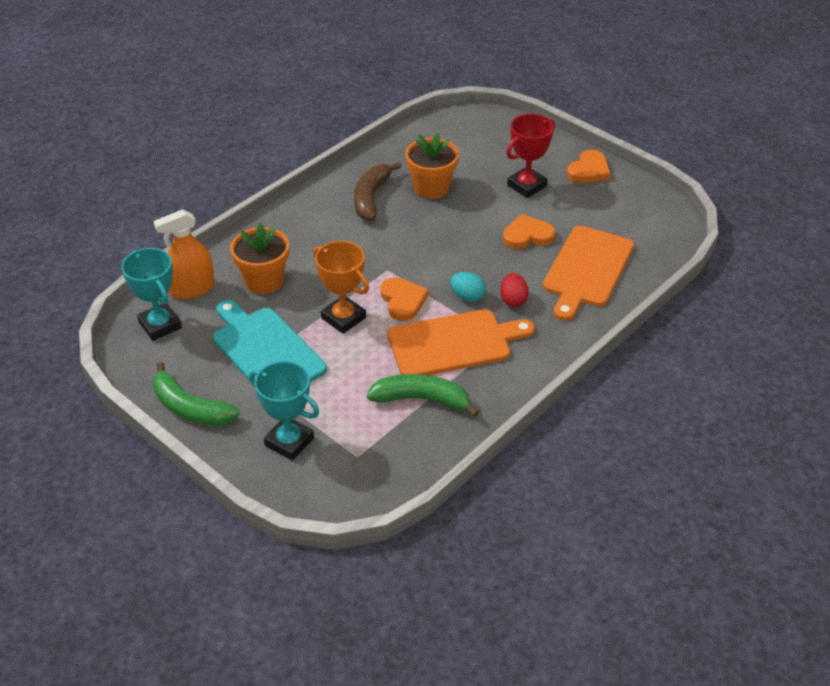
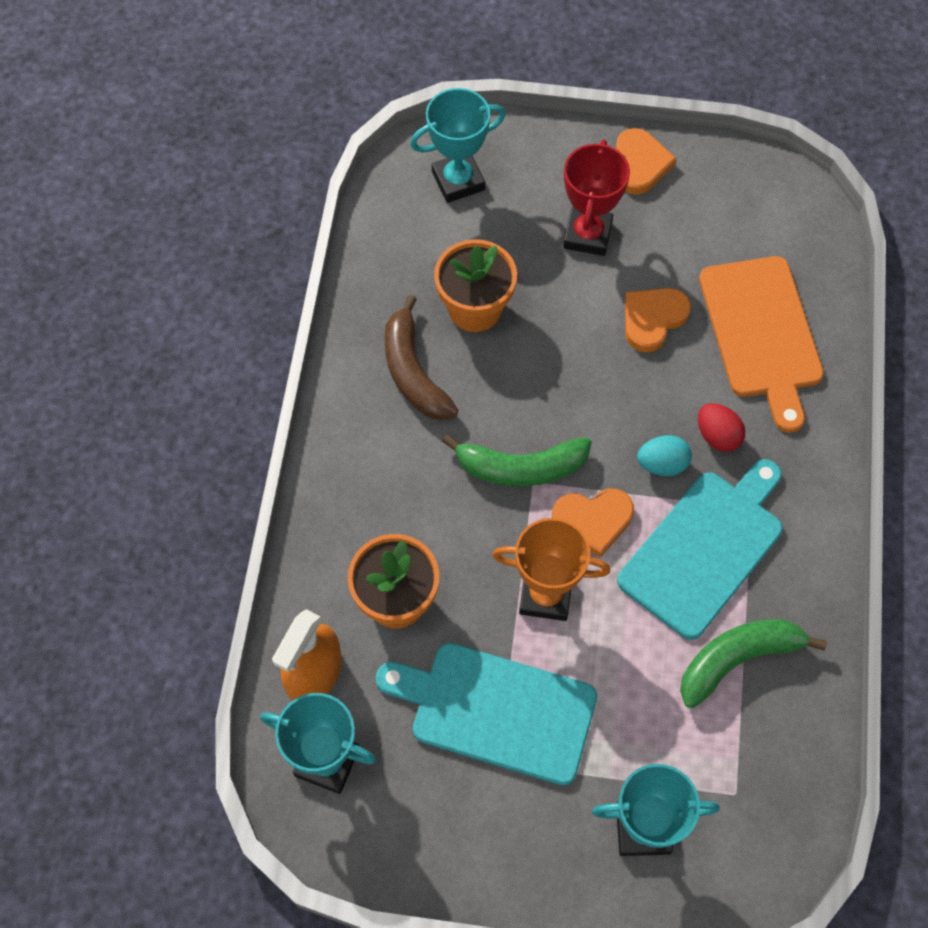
camera: 35 degrees left, 20 degrees up
(190, 408) = (482, 863): green banana -> green banana (520, 467)
(403, 301) = (593, 521): orange heart -> orange heart turned 135 degrees clockwise
(454, 343) = (705, 549): orange cutting board -> turquoise cutting board
(477, 135) = (458, 181): none -> turquoise trophy

